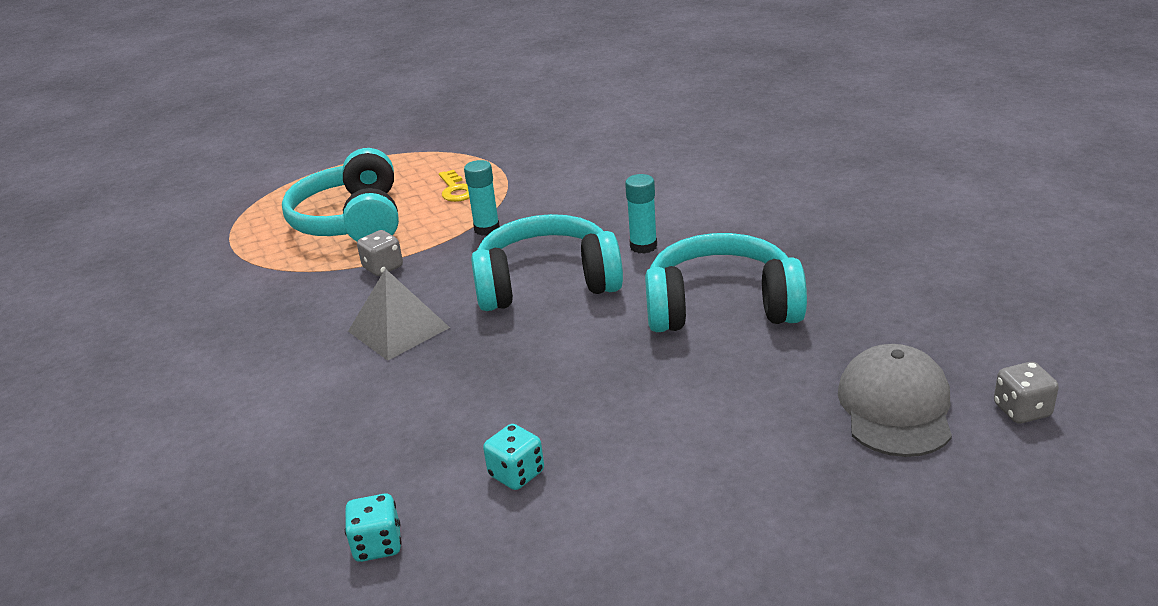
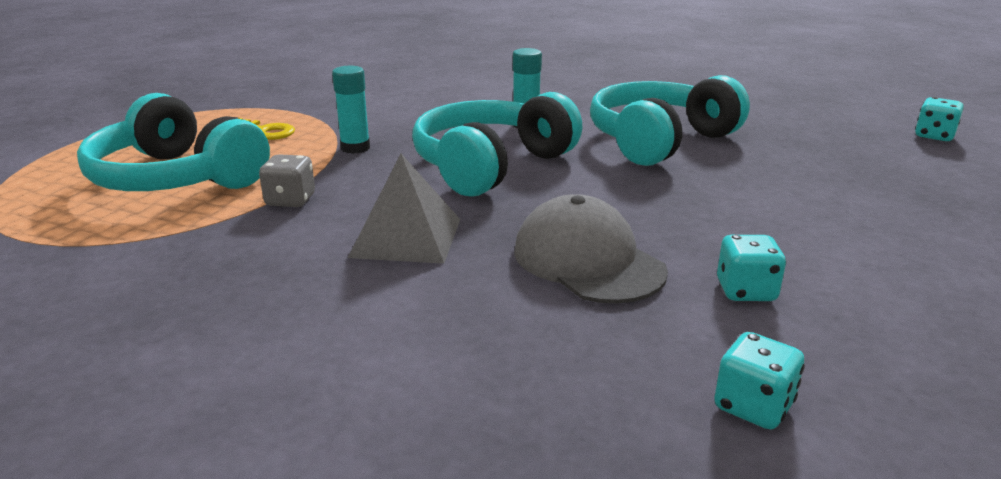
camera: 45 degrees left, 5 degrees down
(895, 407) = (877, 156): grey cap -> grey cap (588, 261)
(1021, 410) = (934, 136): grey dice -> turquoise dice

